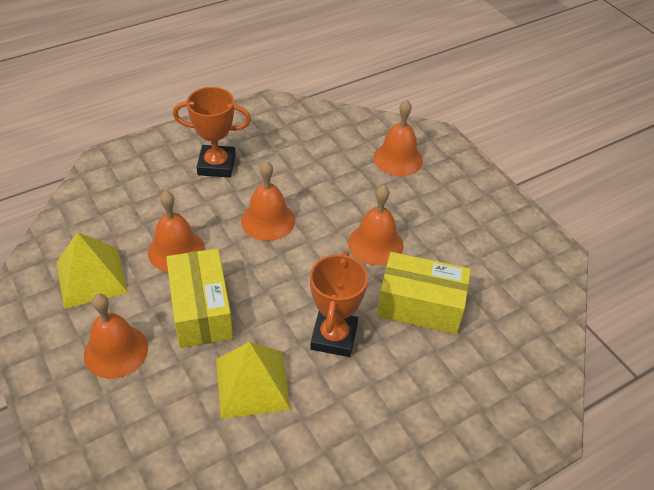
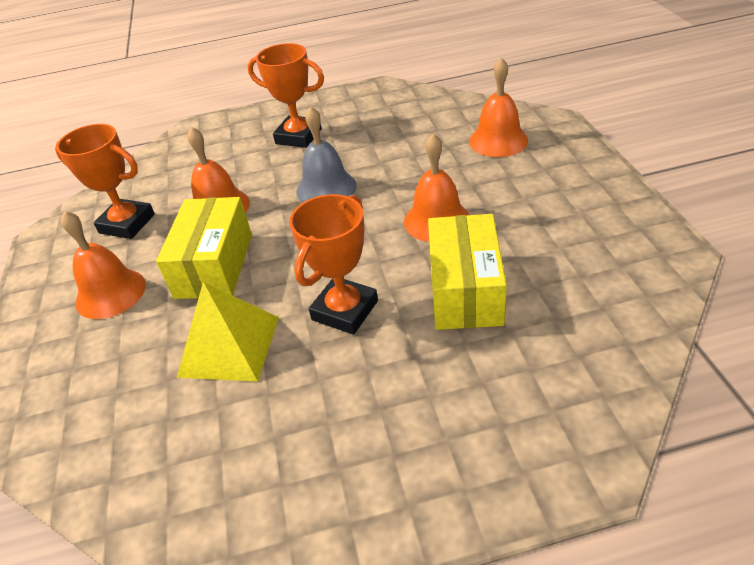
camera: 25 degrees right, 5 degrees down
(91, 277) = (127, 224): yellow pyramid -> orange trophy
(268, 220) = (326, 188): orange bell -> grey bell
(420, 305) = (465, 290): yellow box -> yellow box turned 60 degrees clockwise

